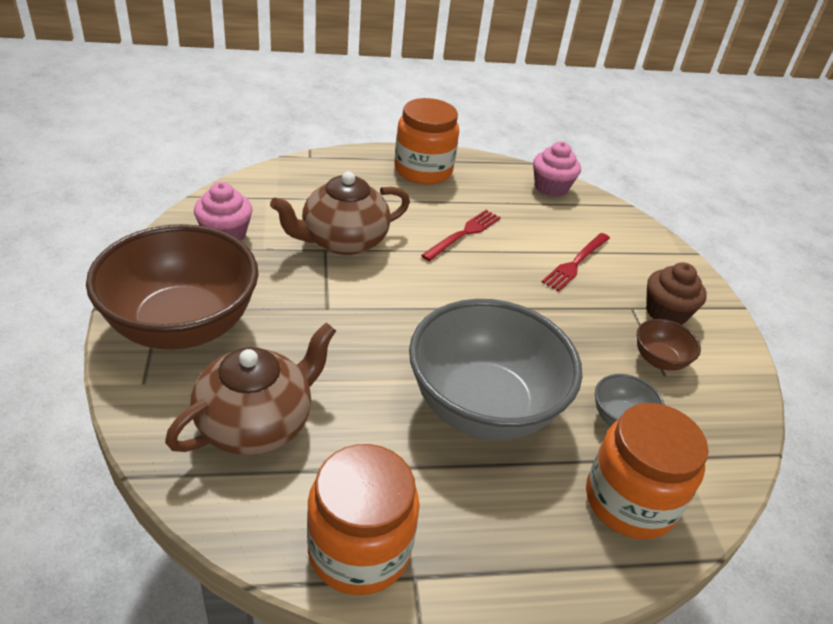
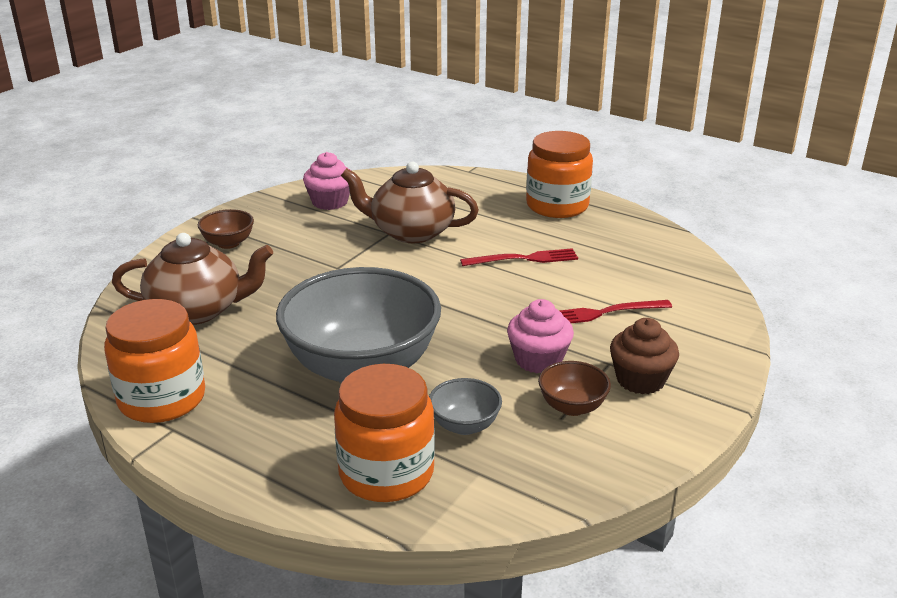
camera: 45 degrees right, 10 degrees down
(182, 325) = (228, 243): brown bowl -> brown bowl, size x0.42
(551, 187) = (673, 253): pink cupcake -> pink cupcake (538, 360)

